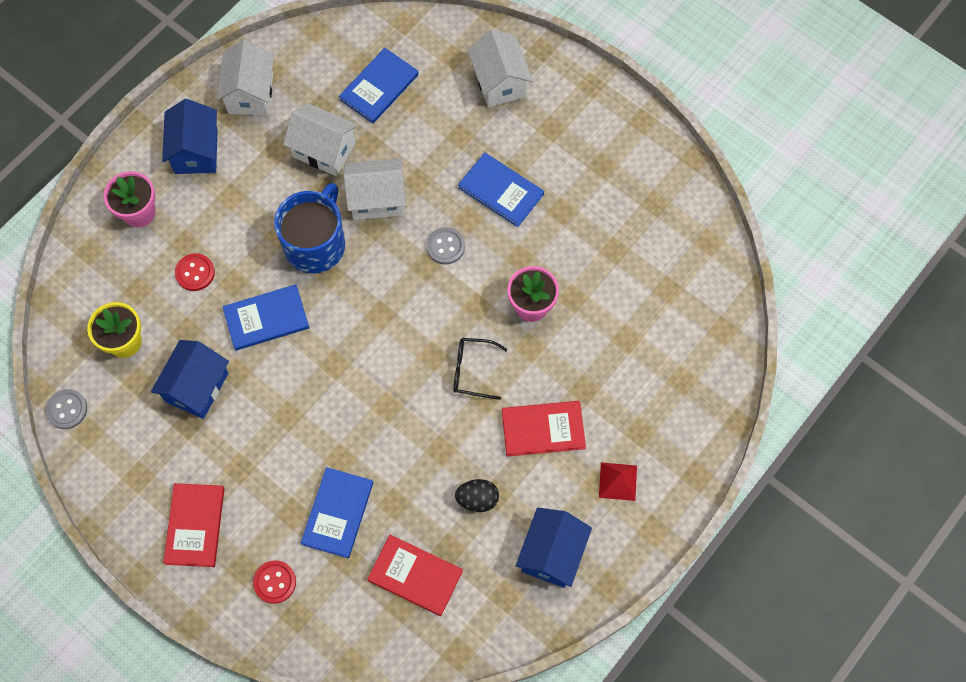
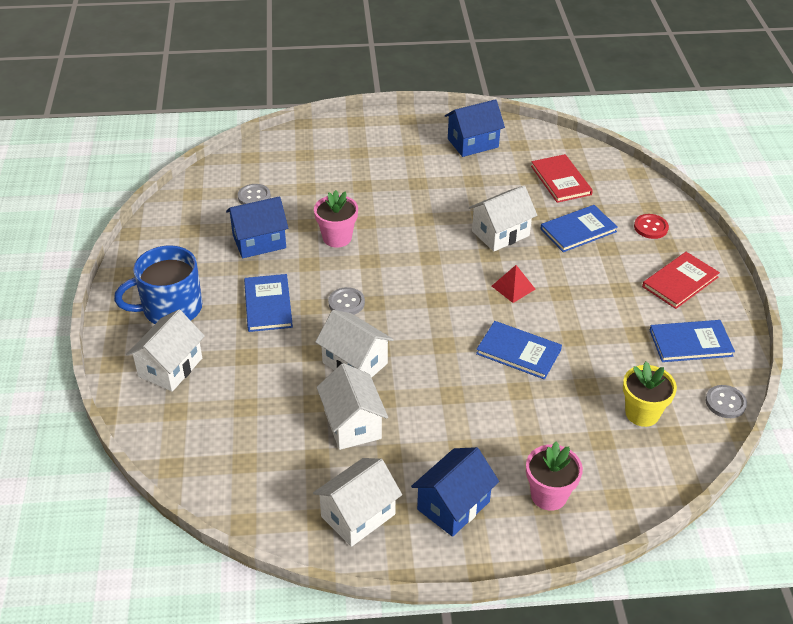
camera: 135 degrees left, 25 degrees down
(195, 273) = (543, 418): red button -> none
(197, 387) = (610, 349): blue house -> blue house (259, 241)
(316, 244) = (432, 369): blue mug -> blue mug (170, 309)
(379, 87) = (255, 434): blue book -> blue book (690, 343)
(402, 442) = (500, 233): none -> white house
(473, 370) = (414, 234): black glasses -> none
(477, 499) = (486, 185): black egg -> none
(543, 429) = (409, 186): red book -> none
(618, 481) = (399, 144): red pyramid -> red pyramid (513, 287)
(655, 287) = (254, 197): none -> grey button

